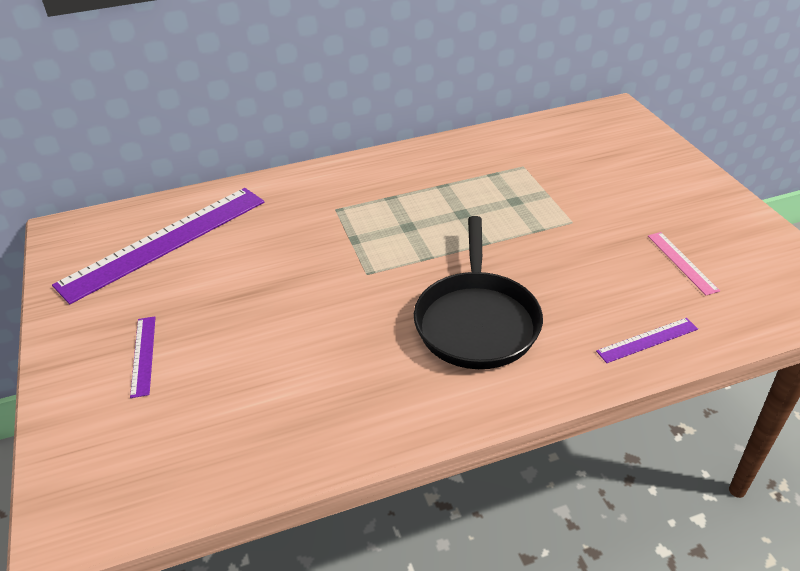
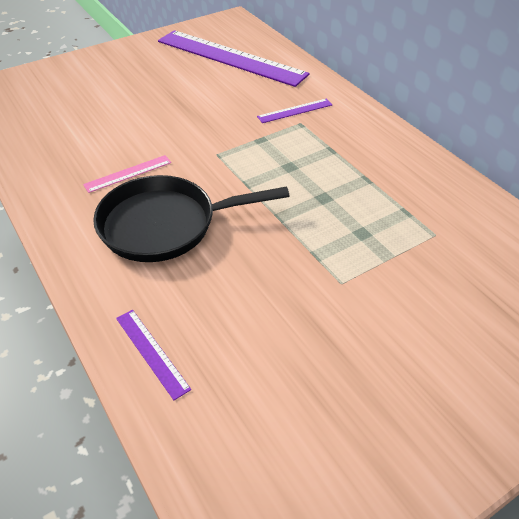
camera: 75 degrees right, 5 degrees up
(143, 355) = (113, 78): purple ruler -> purple ruler (295, 111)
(682, 262) = (294, 389): pink ruler -> pink ruler (128, 173)

